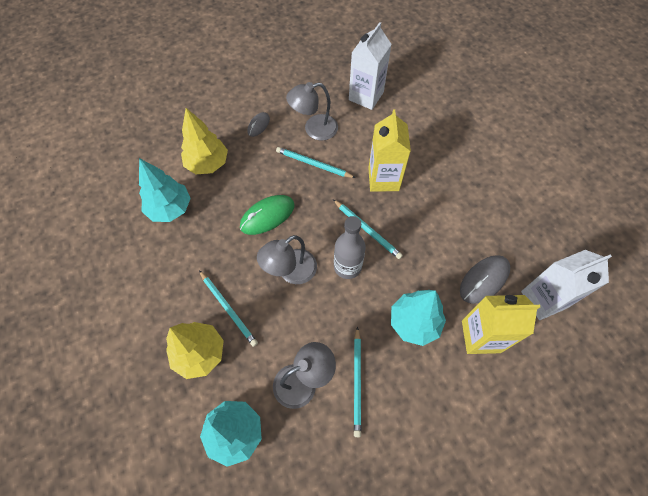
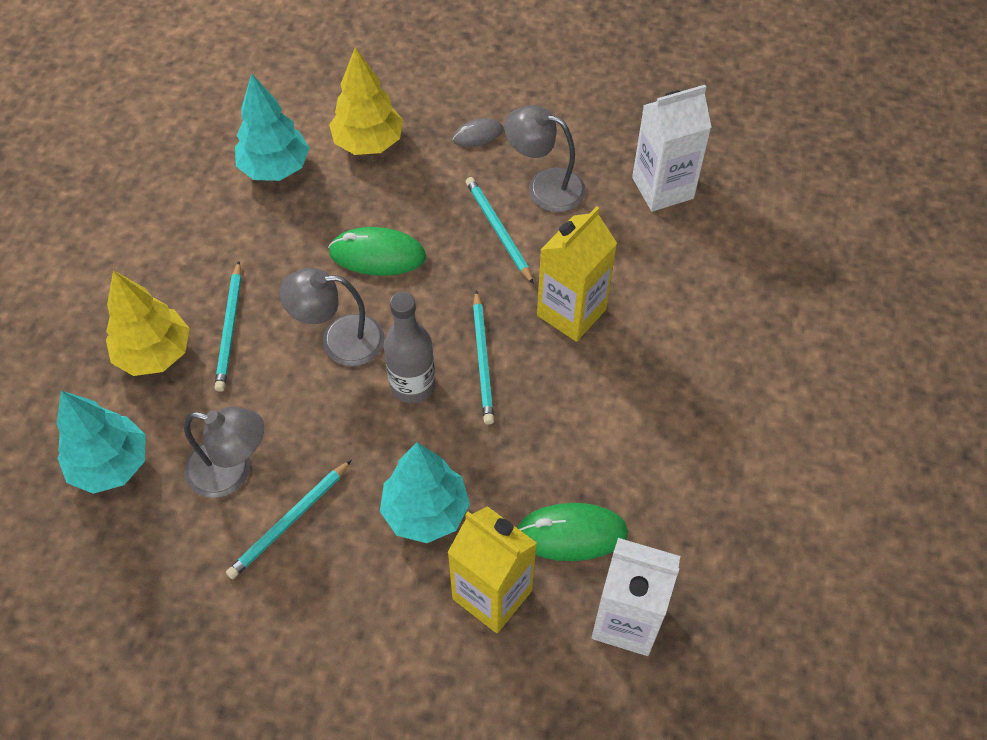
camera: 40 degrees right, 5 degrees down
(484, 280) = (571, 534): grey mouse -> green mouse

